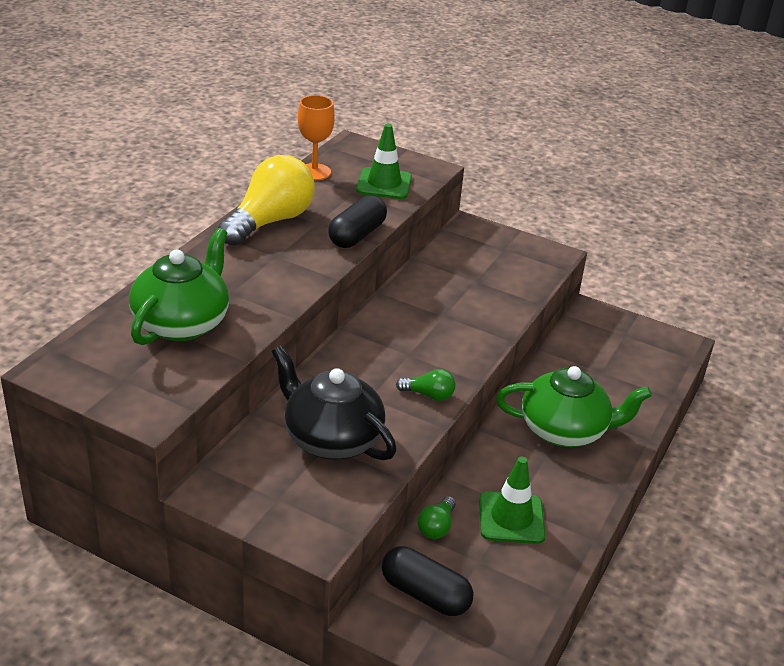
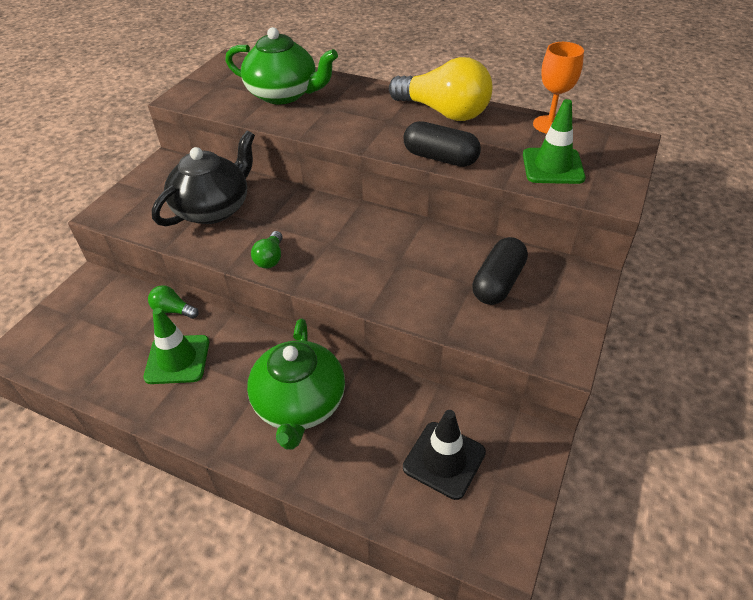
camera: 90 degrees right, 10 degrees up
(425, 594) = (103, 307): black capsule -> black capsule (498, 283)
(612, 356) = (444, 460): none -> black traffic cone

